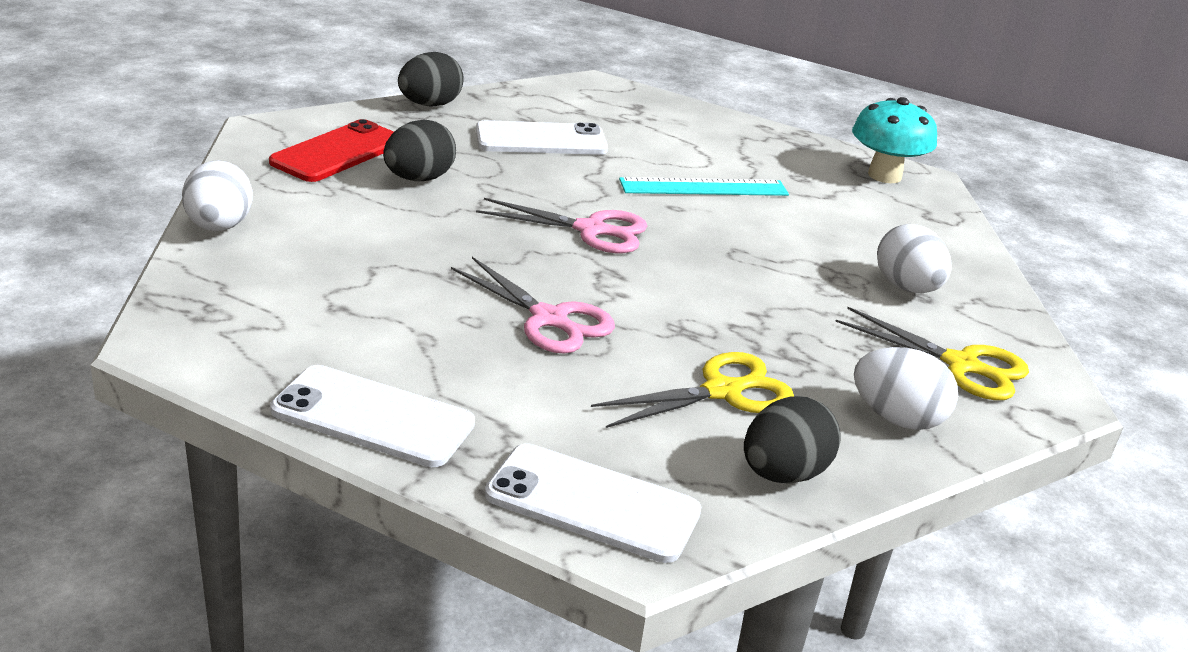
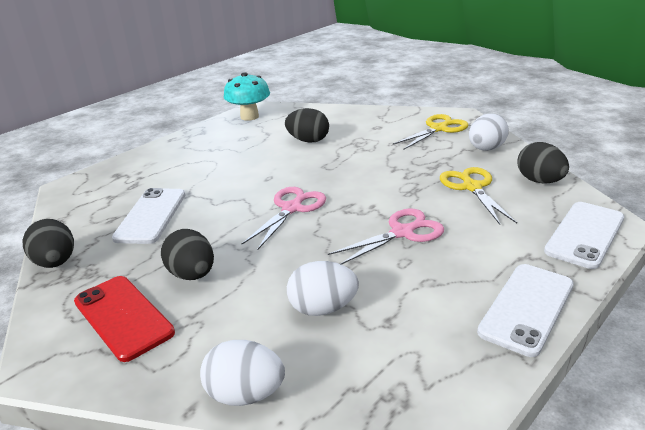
camera: 70 degrees left, 0 degrees up
(704, 187) = (246, 166): turquoise ruler -> none
(822, 231) = (308, 140): none -> black egg
(907, 288) = (369, 129): white egg -> white egg (323, 308)

